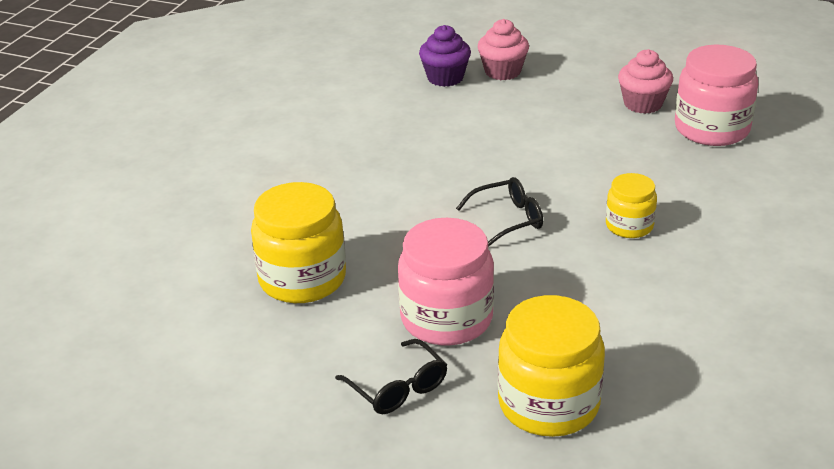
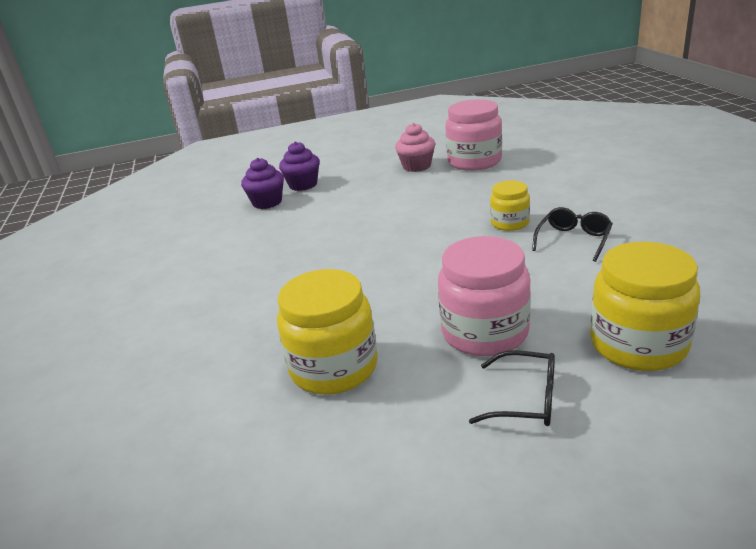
camera: 35 degrees left, 5 degrees down
(502, 71) = (303, 185): pink cupcake -> purple cupcake
(508, 219) = (430, 254): black glasses -> black glasses (573, 240)

